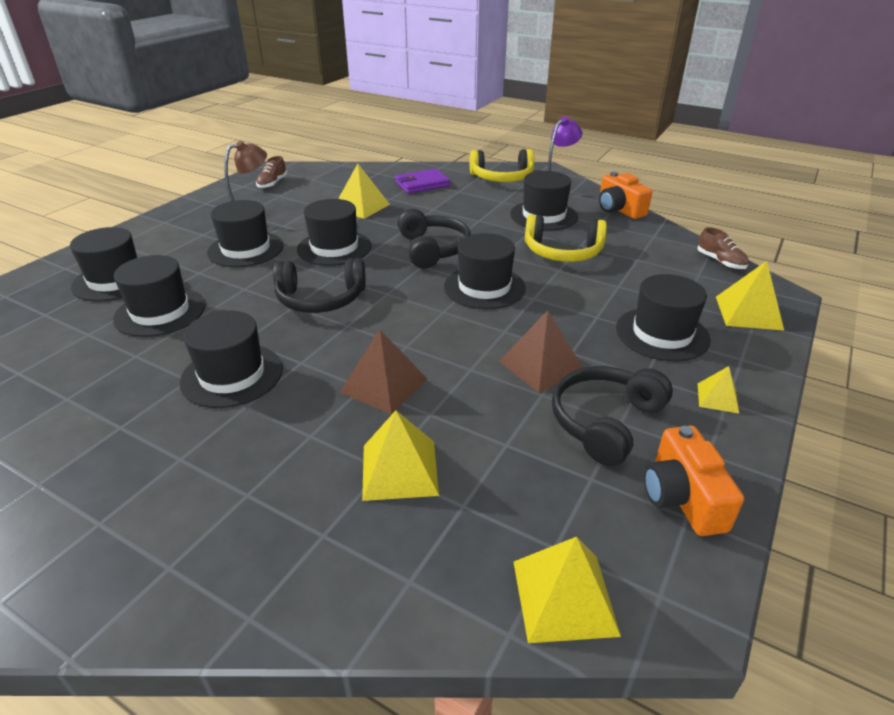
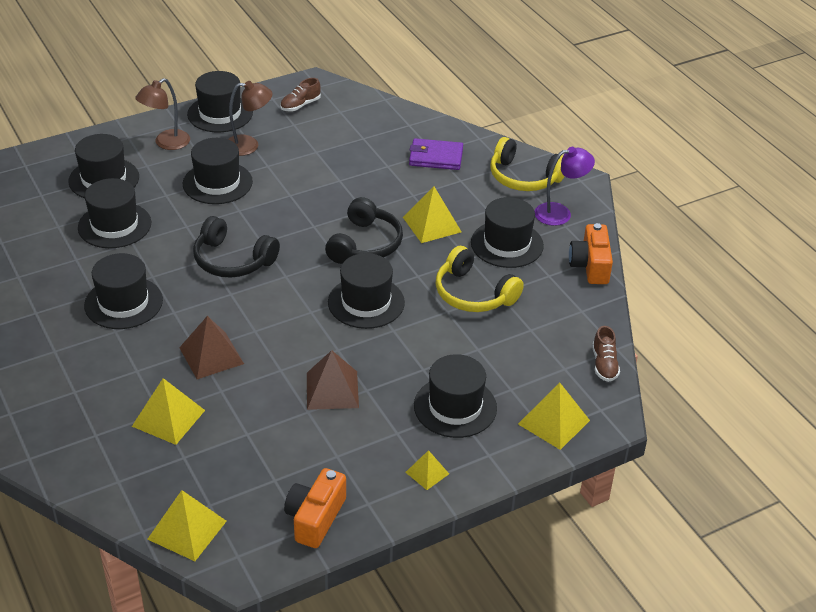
camera: 30 degrees right, 5 degrees up
(164, 237) = (166, 143): none -> brown lamp
(334, 248) = (287, 209): black hat -> black hat (220, 114)
(361, 206) = (352, 167): yellow pyramid -> yellow pyramid (431, 224)
(605, 421) = (327, 450): black headphones -> none

